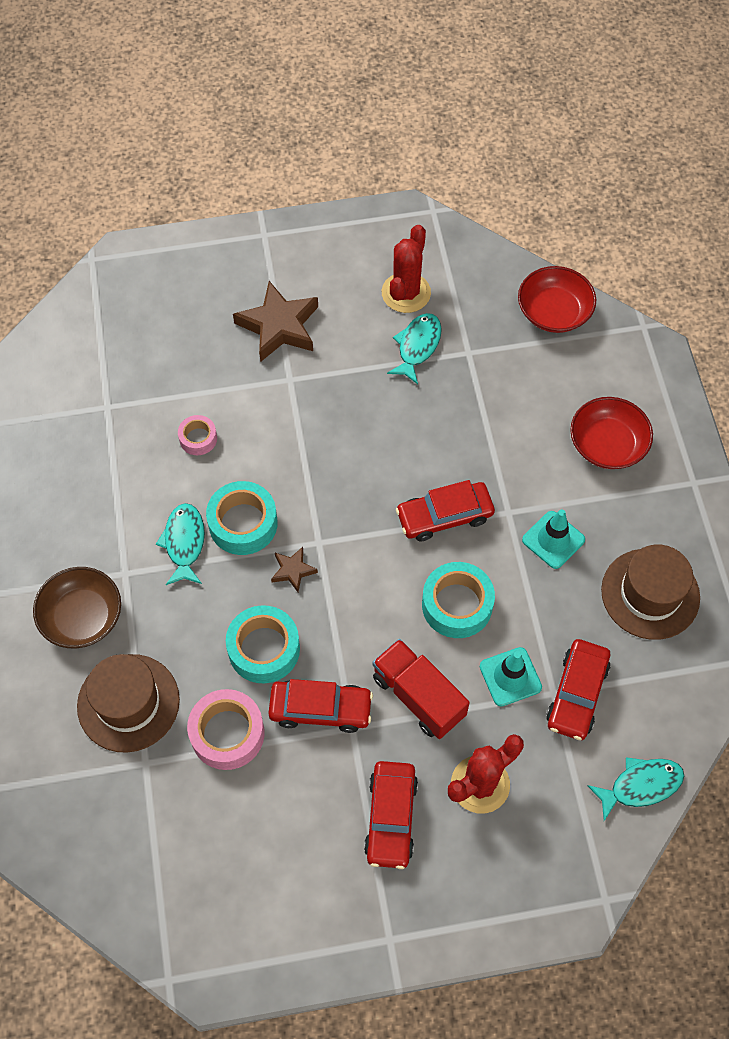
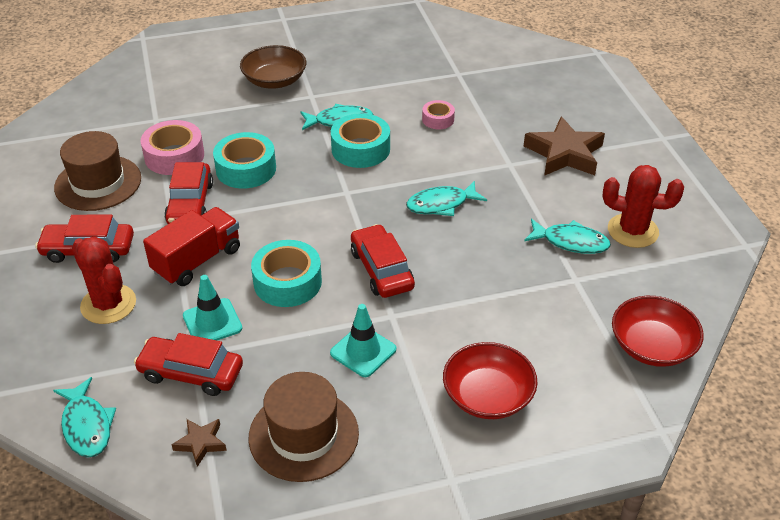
camera: 85 degrees right, 20 degrees down
(128, 703) = (204, 107): brown hat -> brown hat (98, 183)
(293, 570) = (318, 179): brown star -> brown star (201, 443)
(349, 452) = (441, 204): none -> turquoise fish

